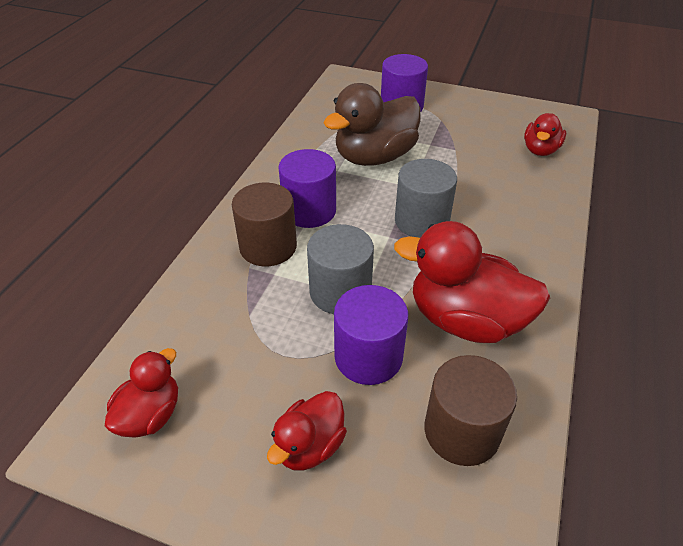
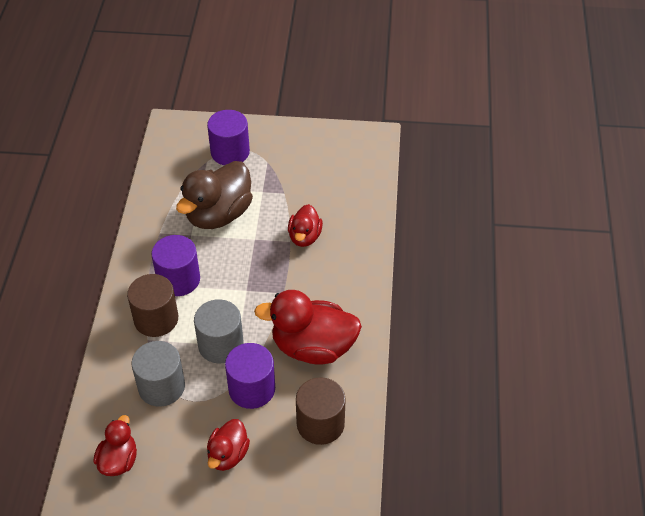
camera: 15 degrees left, 5 degrees up
(421, 221) = (268, 271): grey cylinder -> grey cylinder (161, 387)
(540, 150) = (353, 180): red duck -> red duck (304, 237)

